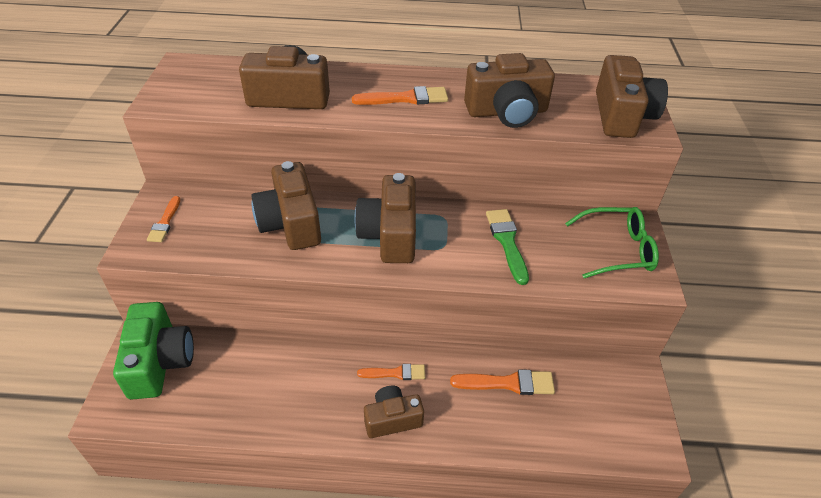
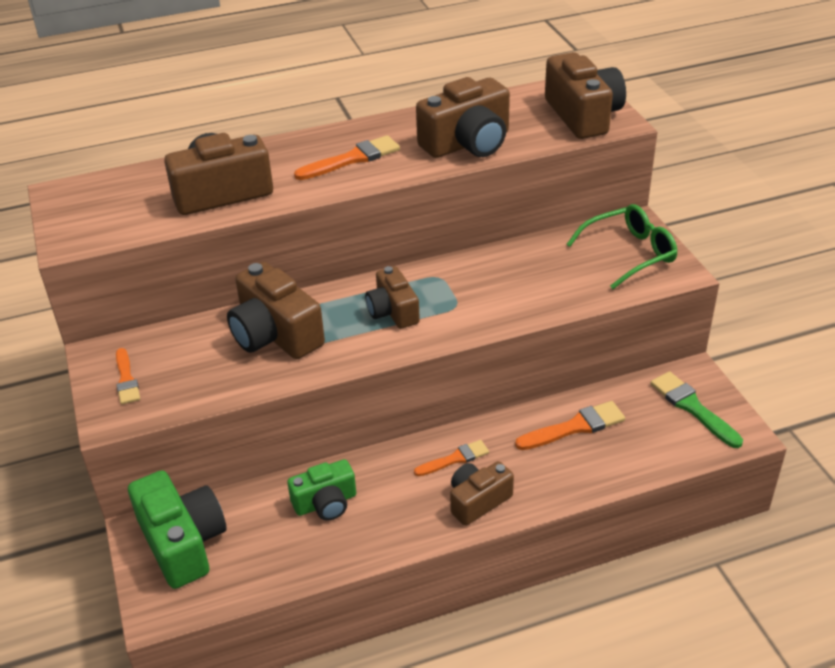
camera: 20 degrees left, 5 degrees down
(277, 371) = (325, 503): none -> green camera
(390, 234) = (393, 311): brown camera -> brown camera, size x0.63
(507, 242) = (518, 280): green brush -> green brush (692, 407)

